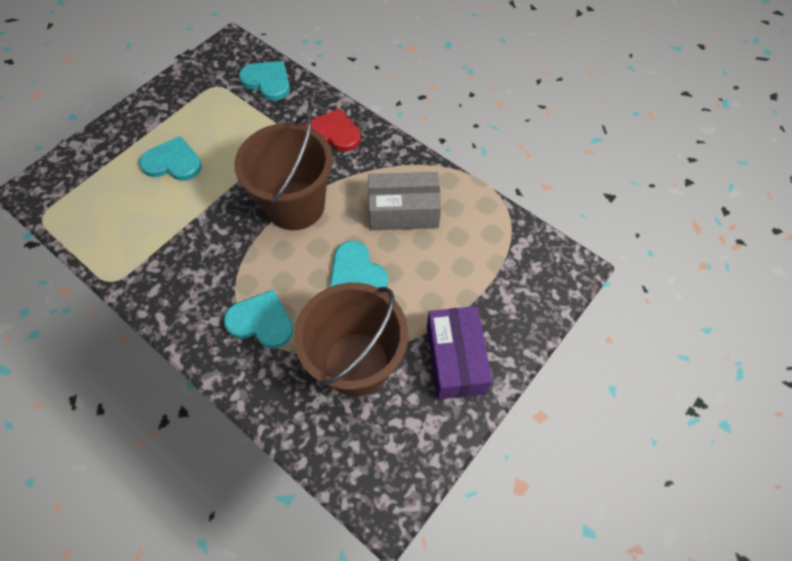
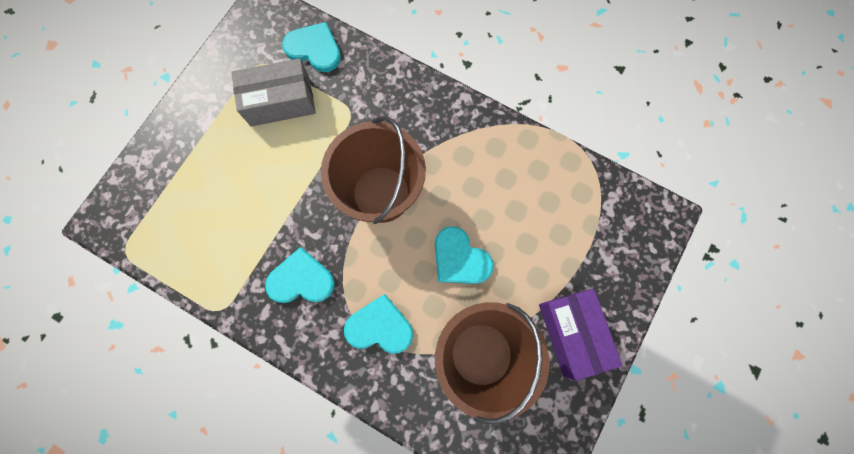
camera: 10 degrees left, 15 degrees up
(173, 162) = (241, 164): turquoise heart -> turquoise heart (301, 279)
(332, 133) = (398, 102): red heart -> none
(403, 211) = (490, 182): grey box -> grey box (280, 101)

